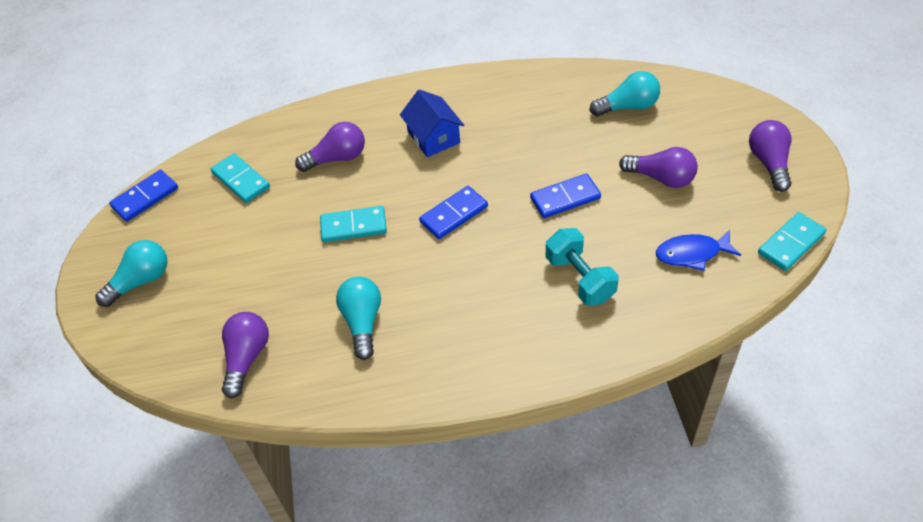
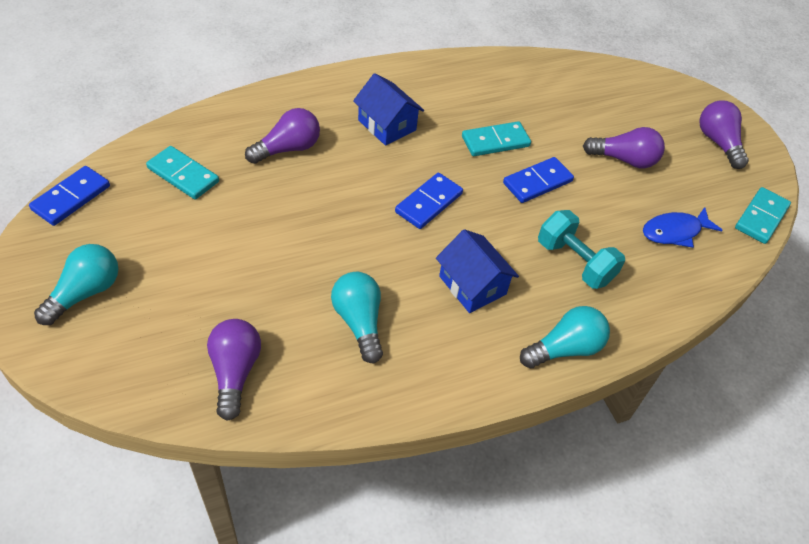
camera: 20 degrees left, 0 degrees up
(353, 226) = (323, 219): turquoise domino -> turquoise domino (495, 141)
(474, 295) = (472, 285): none -> blue house
(628, 107) = (573, 92): turquoise light bulb -> turquoise light bulb (564, 348)

